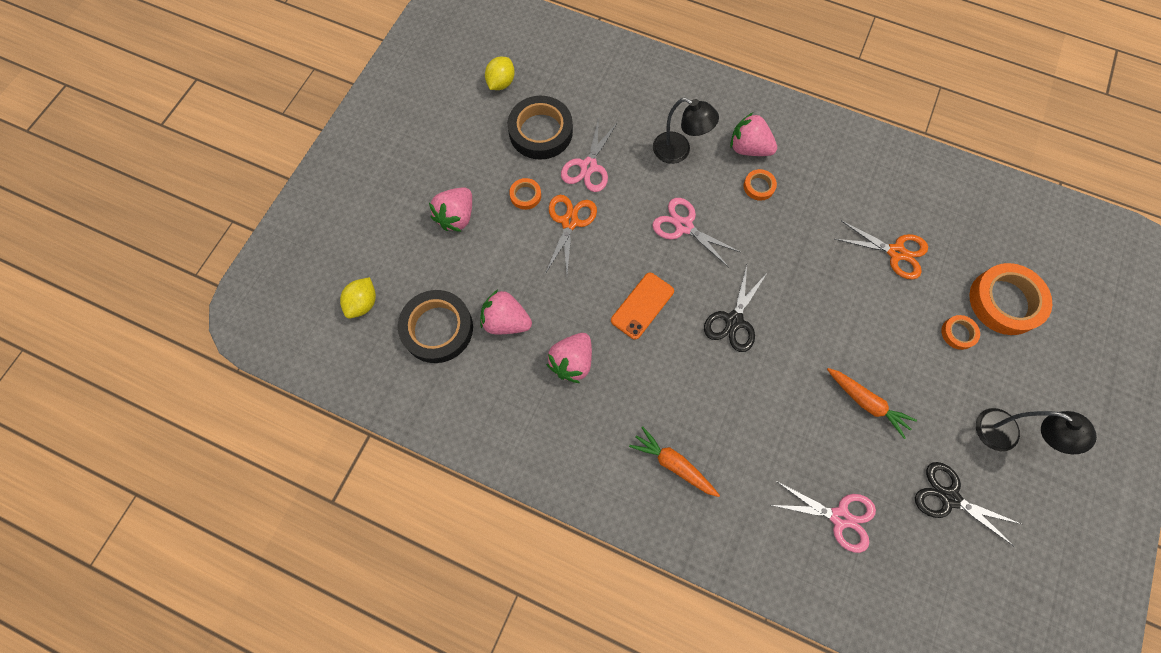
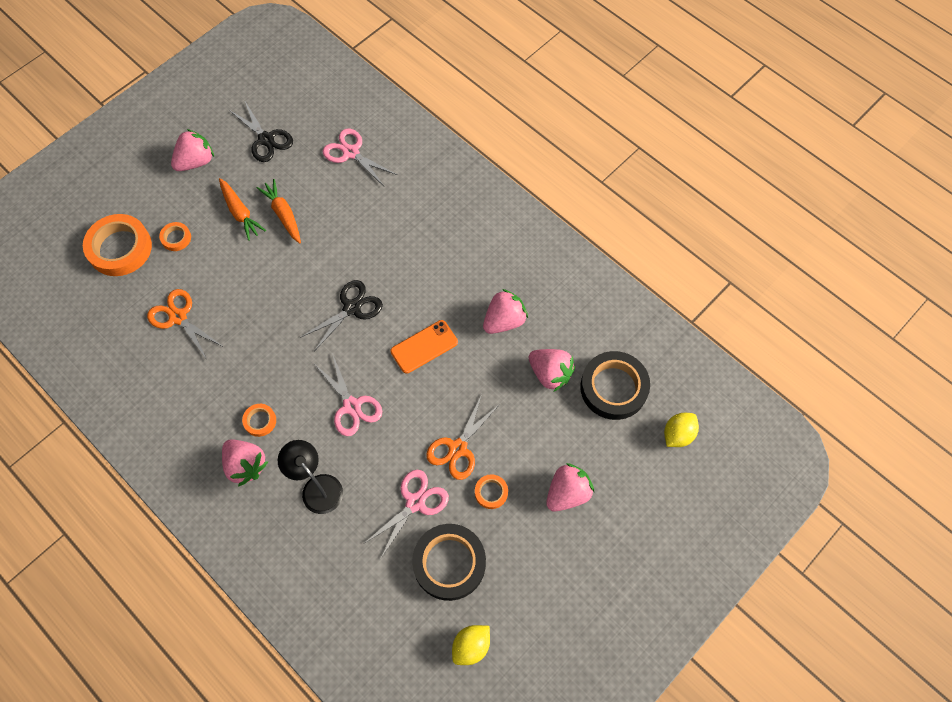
camera: 160 degrees left, 5 degrees down
(673, 464) = (454, 222): orange carrot -> orange carrot (240, 212)
(1006, 435) = (196, 161): black lamp -> pink strawberry

